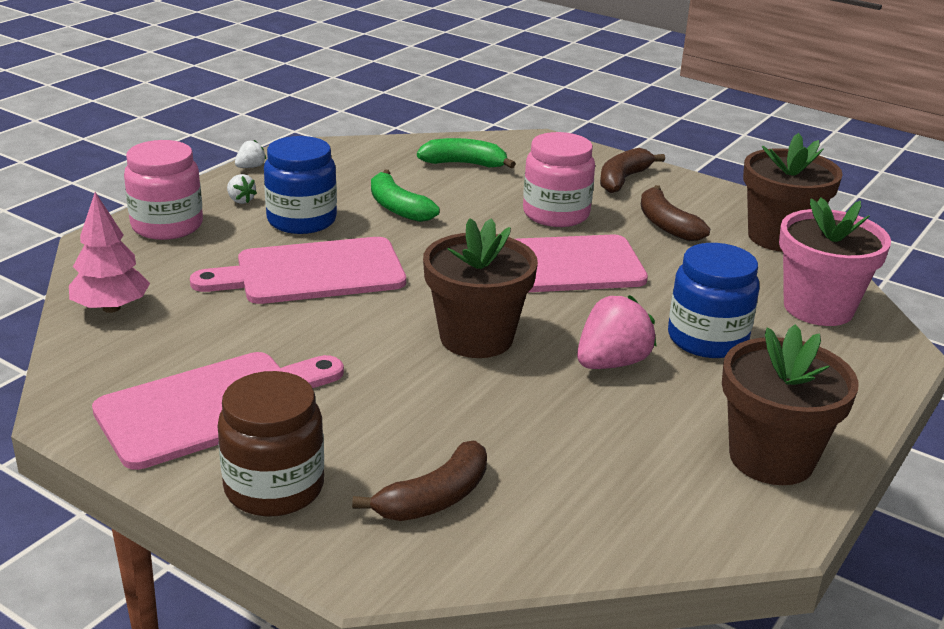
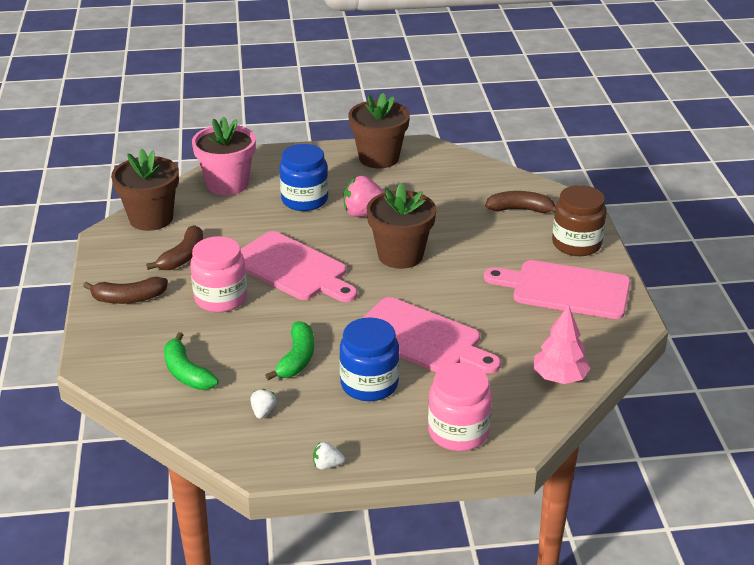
camera: 130 degrees left, 5 degrees up
(240, 200) = (381, 429): white strawberry -> white strawberry (263, 412)

